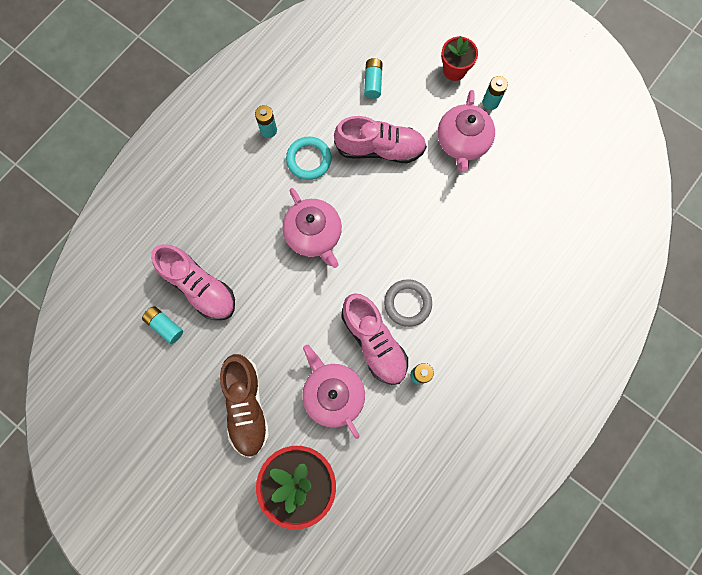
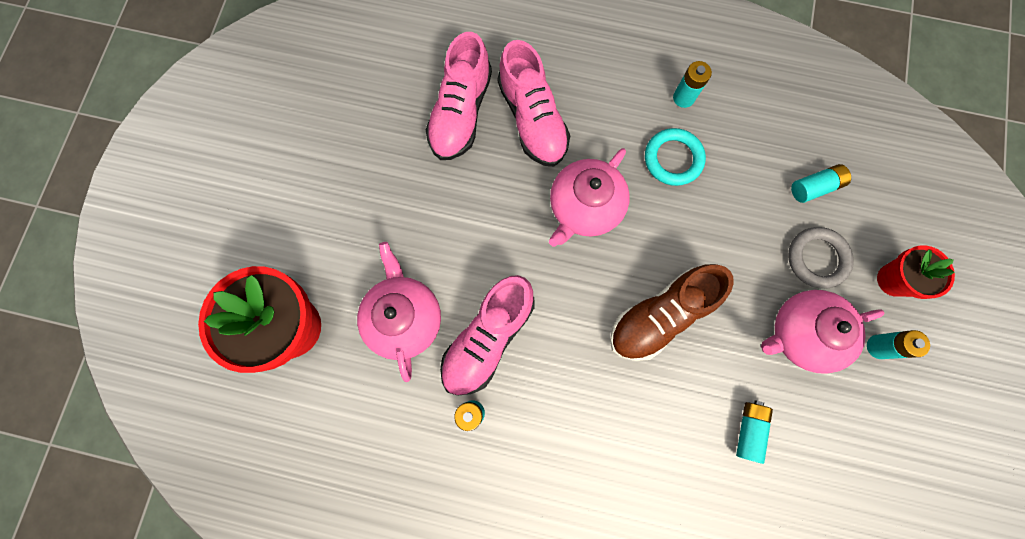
camera: 65 degrees right, 0 degrees up
(165, 326) = (401, 99): turquoise battery -> turquoise battery (748, 430)
(247, 406) = (349, 227): brown shoe -> brown shoe (661, 316)
(333, 394) = (404, 318): pink teapot -> pink teapot turned 45 degrees counterclockwise
(380, 149) = (734, 235): pink shoe -> pink shoe (532, 119)
(407, 303) = (555, 358): grey ring -> grey ring (817, 259)

